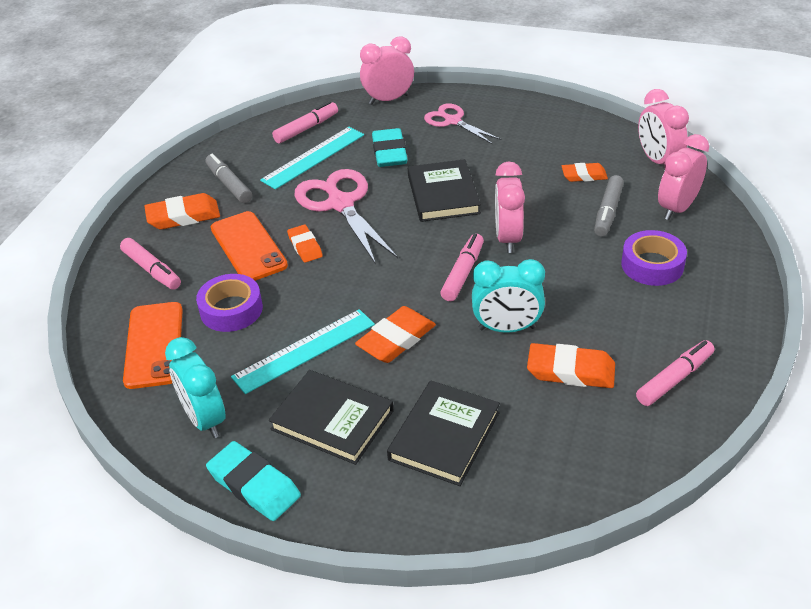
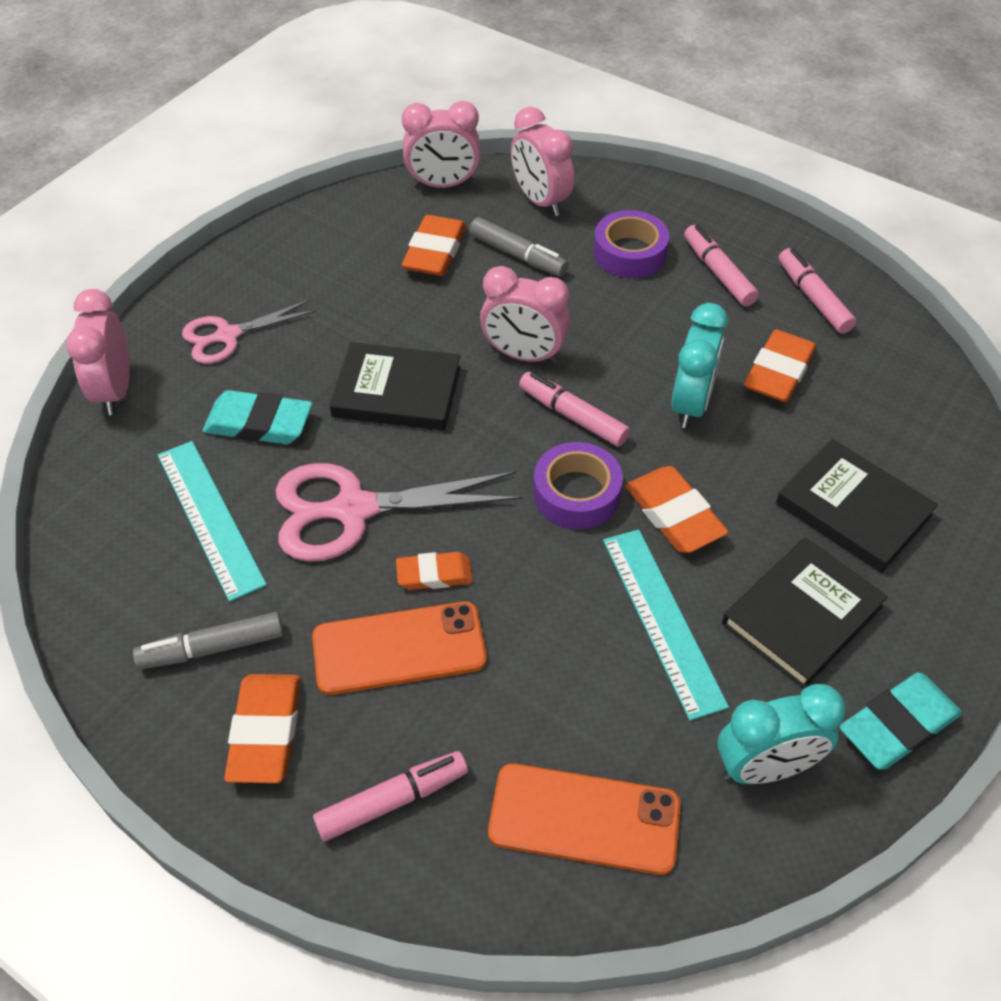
camera: 75 degrees left, 10 degrees up
(231, 309) = (541, 697): purple tape -> purple tape (576, 494)
(306, 128) = (120, 510): pink marker -> pink marker (718, 273)
(584, 175) = (435, 252): orange eraser -> orange eraser, size x1.56

